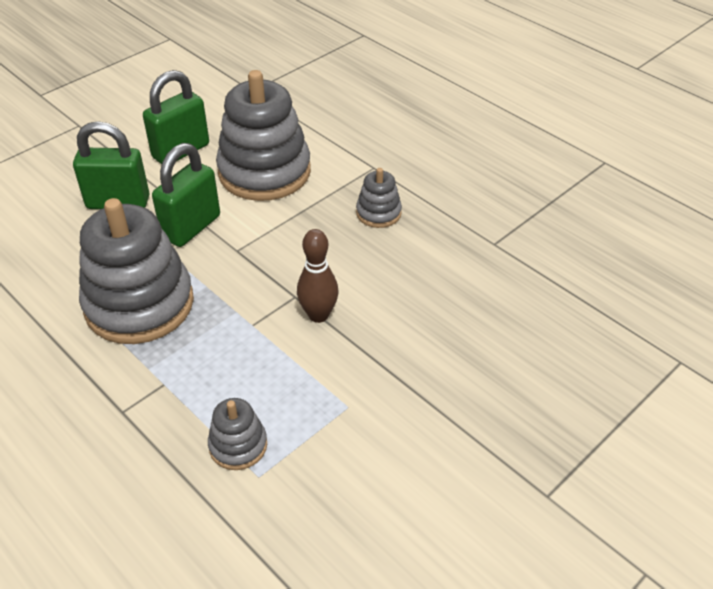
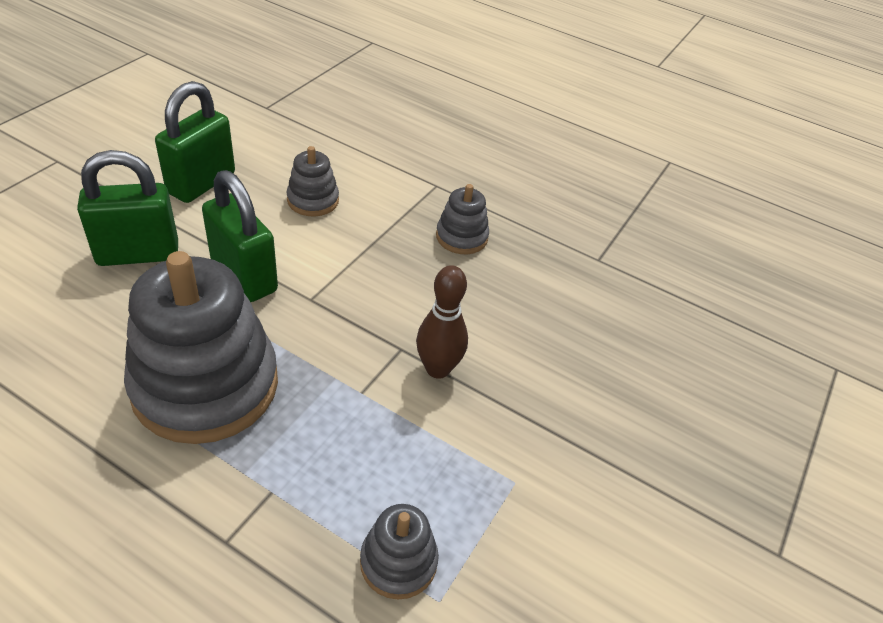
camera: 20 degrees left, 0 degrees up
(191, 227) = (244, 276): green padlock -> green padlock turned 60 degrees counterclockwise
(264, 172) = (313, 200): grey stacking toy -> grey stacking toy, size x0.47

